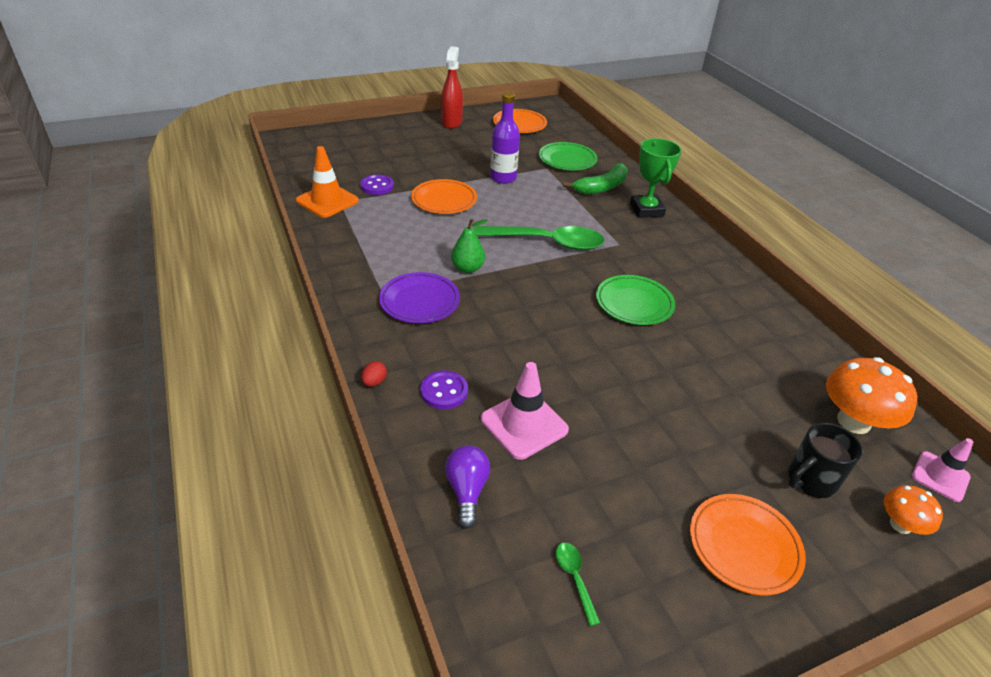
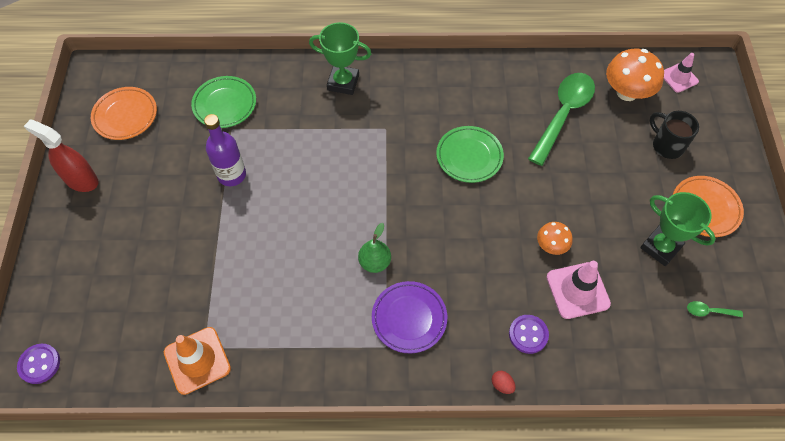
camera: 65 degrees left, 20 degrees up
(377, 186) = (190, 301): purple button -> purple button (39, 364)
(444, 200) = (249, 244): orange plate -> none
(467, 491) = (629, 351): purple light bulb -> none
(547, 242) = (361, 182): green spoon -> green spoon (563, 114)
(602, 187) = (289, 98): green banana -> none
(640, 500) = (660, 247): none -> green trophy
(810, 480) = (666, 145): black mug -> black mug turned 150 degrees clockwise
(900, 524) = (707, 120): orange mushroom -> orange mushroom (551, 246)

